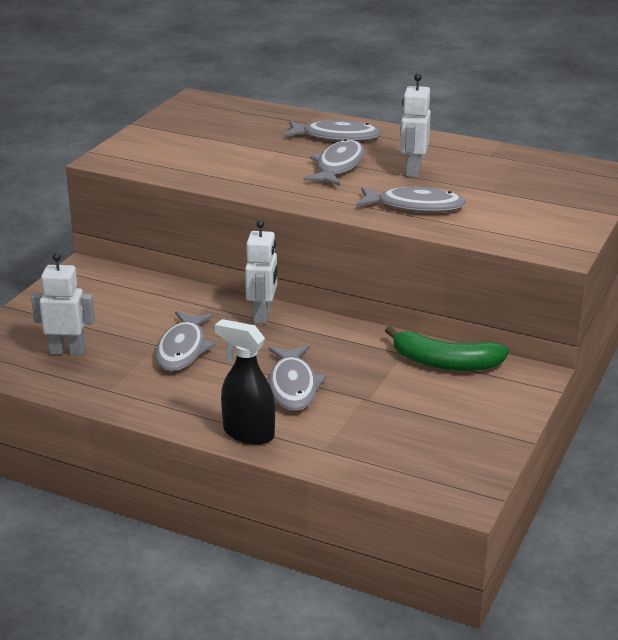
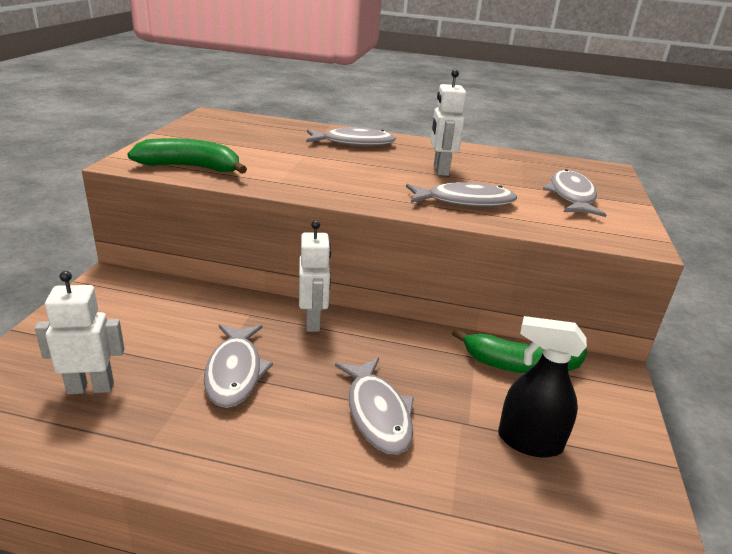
camera: 15 degrees left, 0 degrees up
(163, 165) = (191, 167): none -> green banana
(248, 433) = (347, 498): black spray bottle -> black spray bottle (529, 441)
(338, 166) = (369, 167): grey fish -> grey fish (571, 196)

